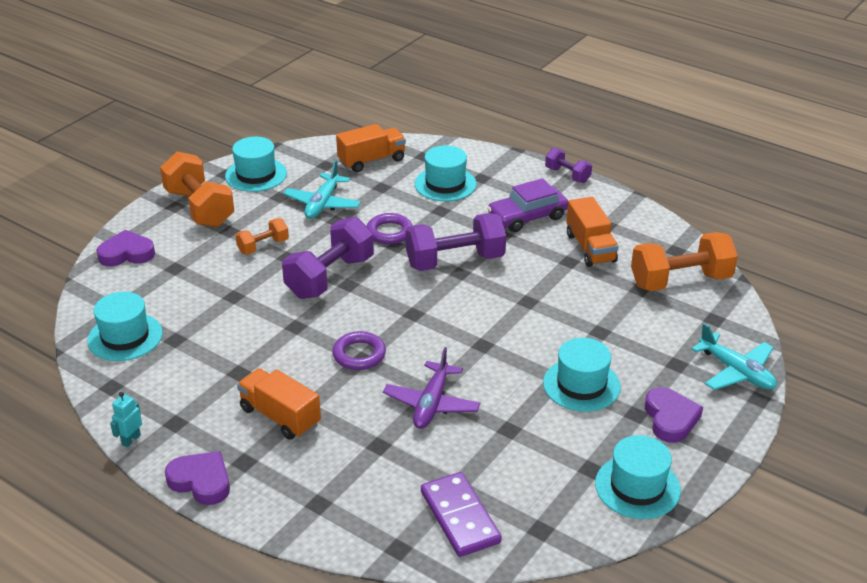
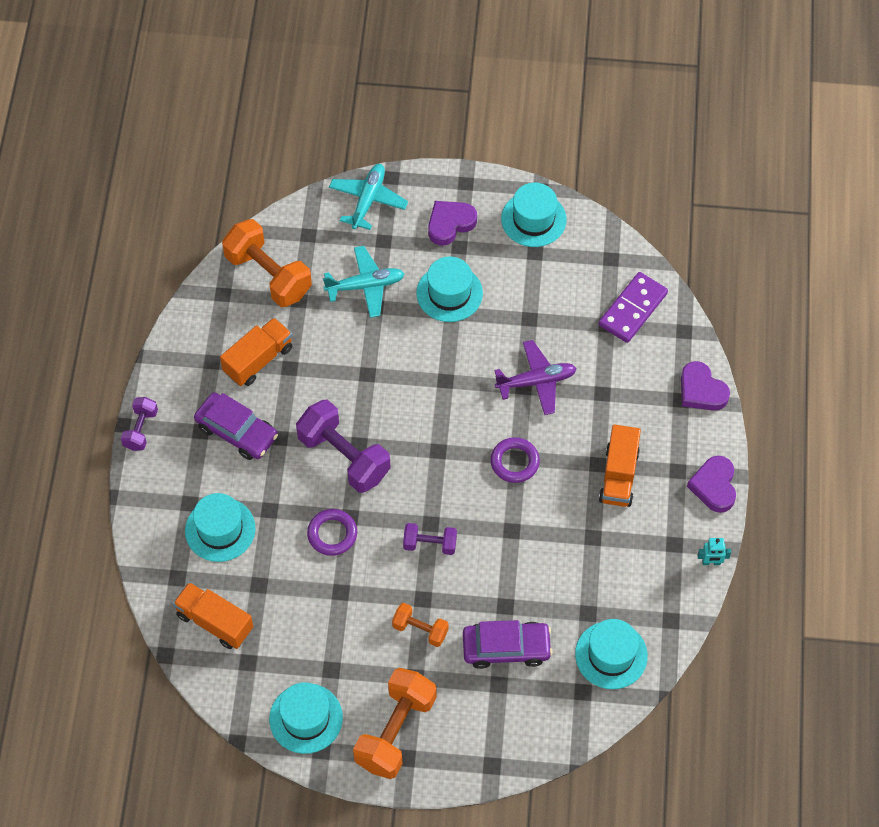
camera: 120 degrees left, 25 degrees up
(126, 253) = (505, 744): purple heart -> purple heart (701, 390)
(198, 283) = (506, 648): none -> purple car
(323, 204) = (320, 621): turquoise plane -> turquoise plane (365, 286)
(330, 277) = (430, 544): purple dumbbell -> purple dumbbell, size x0.53

